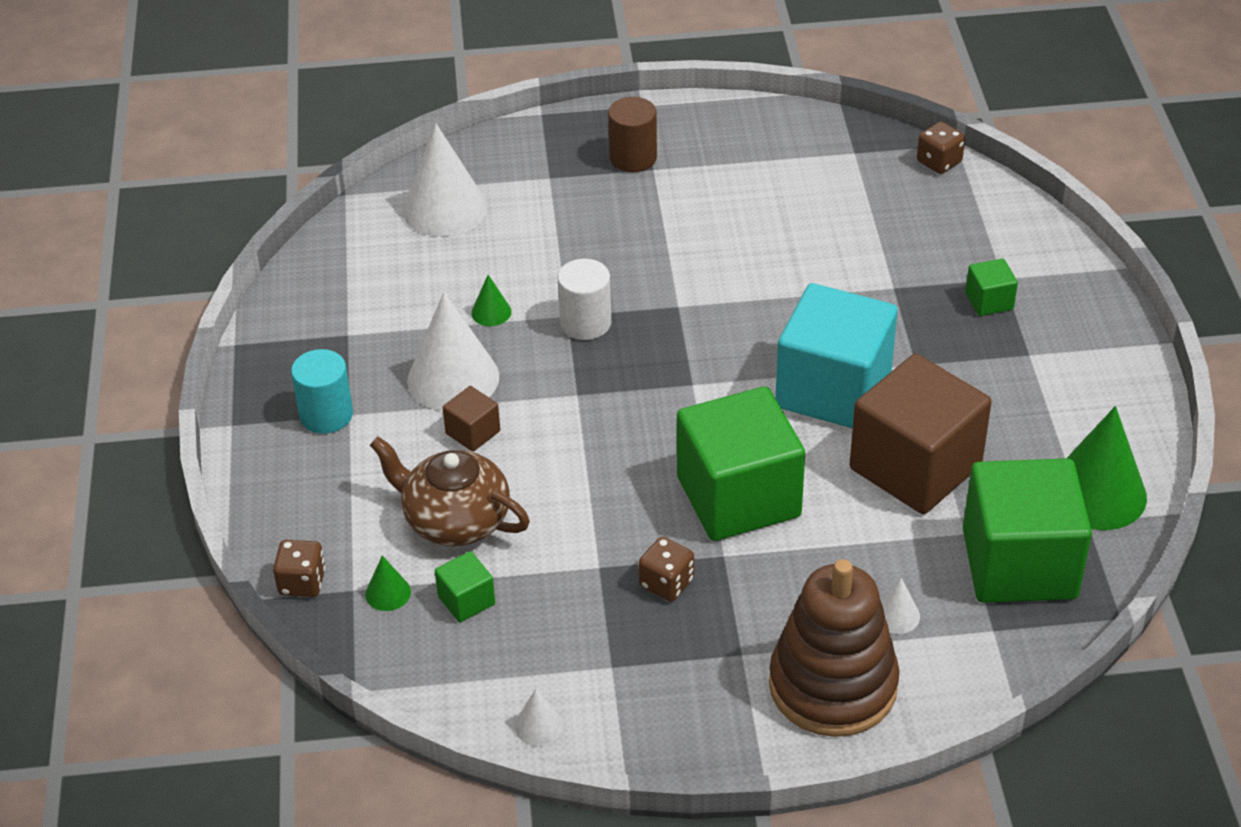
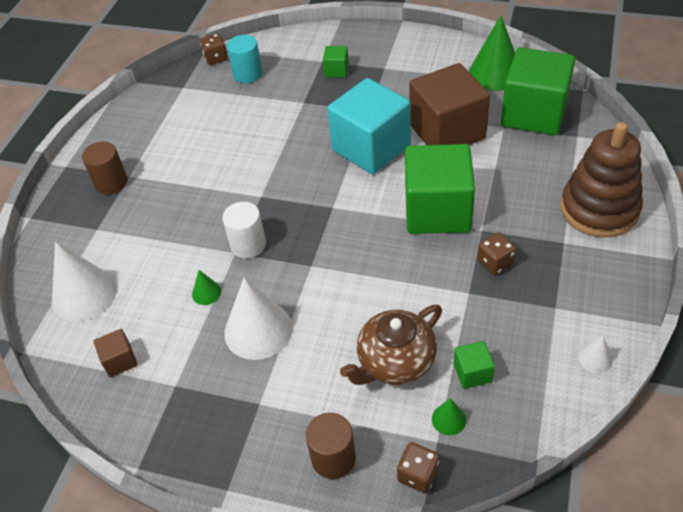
camera: 65 degrees left, 5 degrees up
(299, 501) = (333, 458): none -> brown cylinder
(326, 415) = (252, 419): turquoise cylinder -> turquoise cylinder (248, 74)
(473, 432) = (317, 331): brown cube -> brown cube (120, 360)
(896, 615) = (554, 169): white cone -> none

